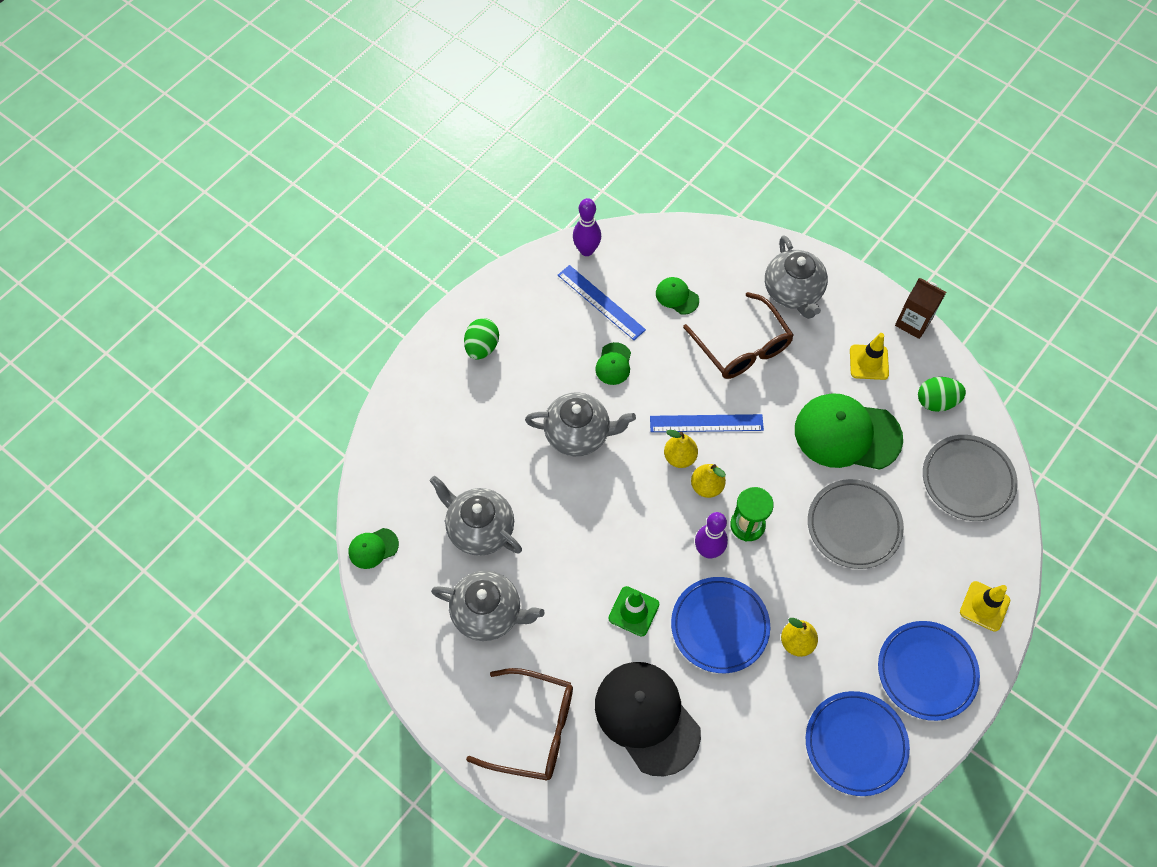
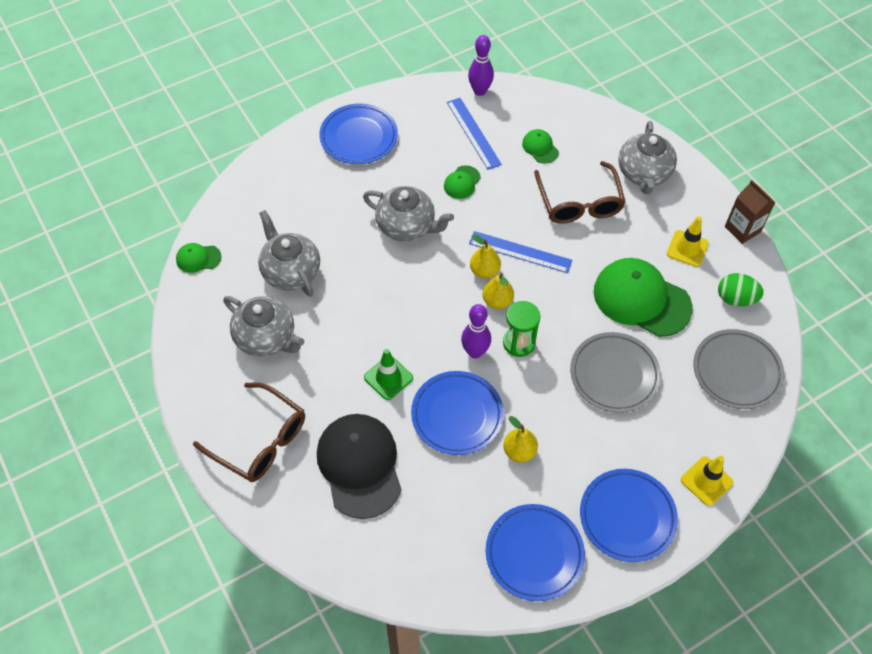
camera: 20 degrees right, 5 degrees down
(482, 347) = (359, 137): green egg -> blue plate

